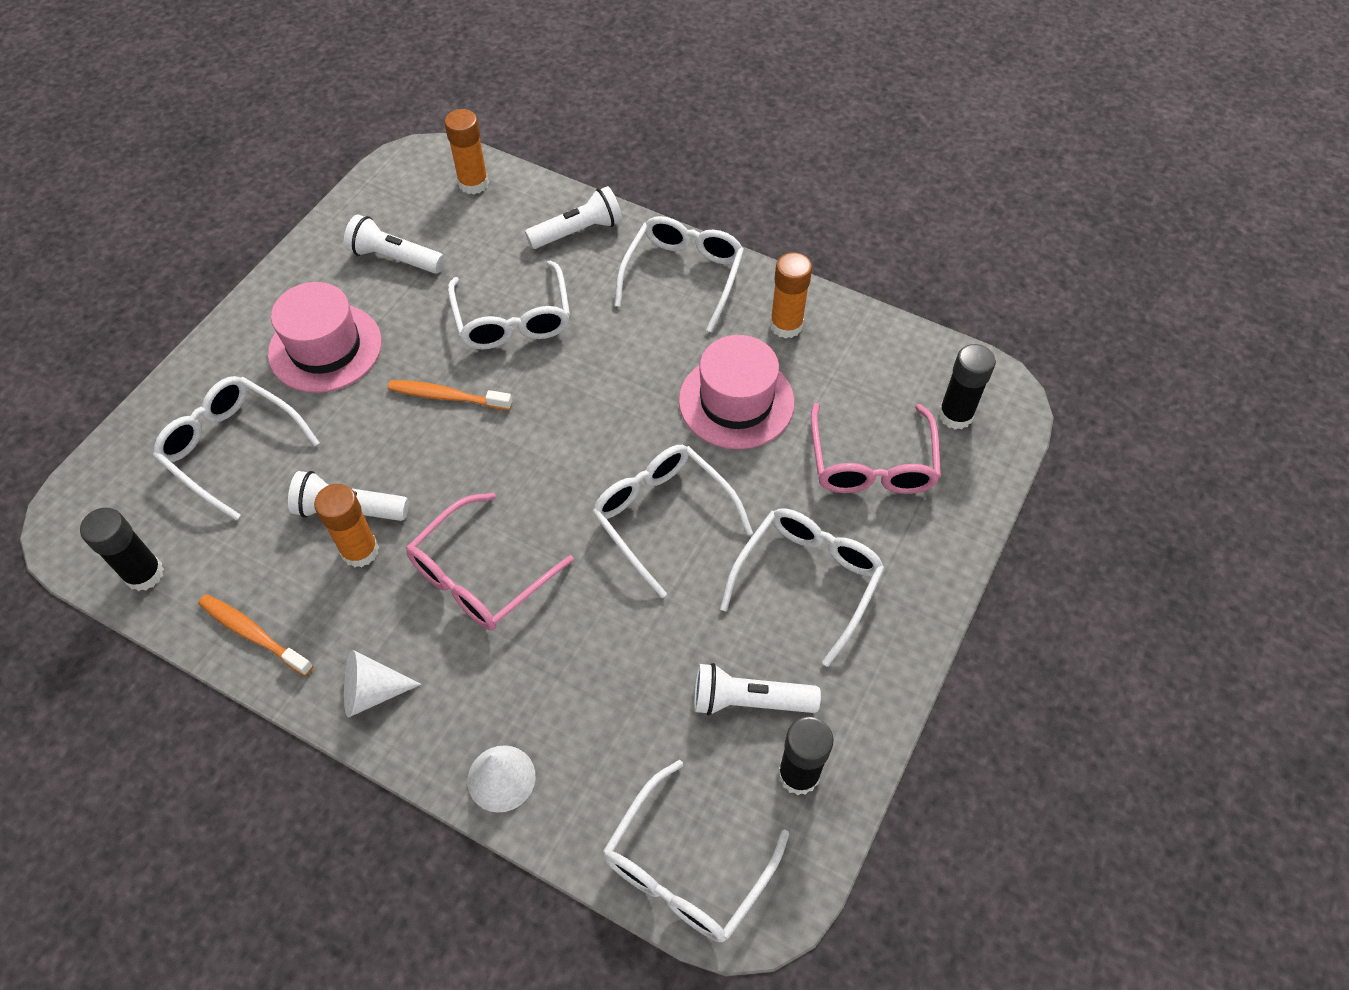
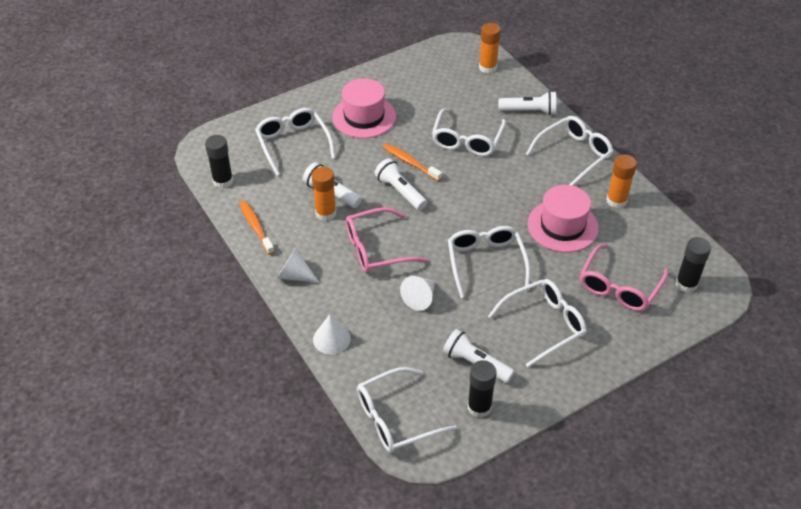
camera: 30 degrees right, 10 degrees down
(395, 258) = (424, 88): white flashlight -> white flashlight (400, 191)
(599, 629) = (420, 298): none -> white cone

